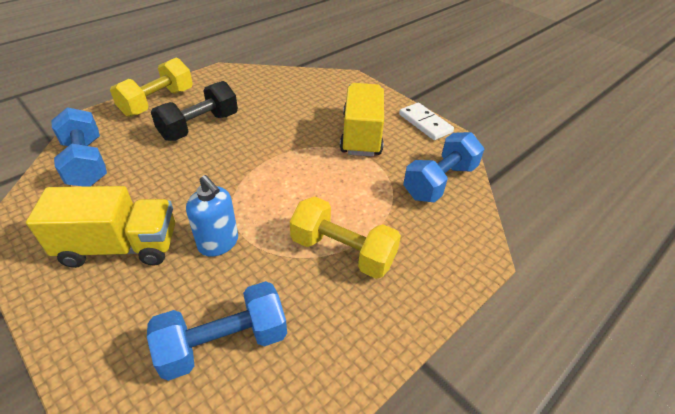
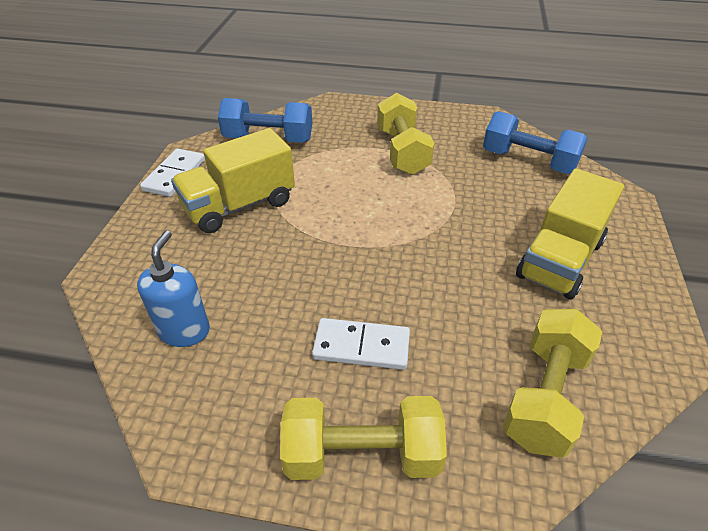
camera: 125 degrees left, 0 degrees up
(86, 163) = (545, 396): blue dumbbell -> yellow dumbbell
(120, 246) = (560, 259): yellow truck -> yellow truck turned 105 degrees counterclockwise
(199, 126) = (361, 346): black dumbbell -> white domino
(218, 243) = (478, 209): blue soap dispenser -> blue soap dispenser (184, 330)

